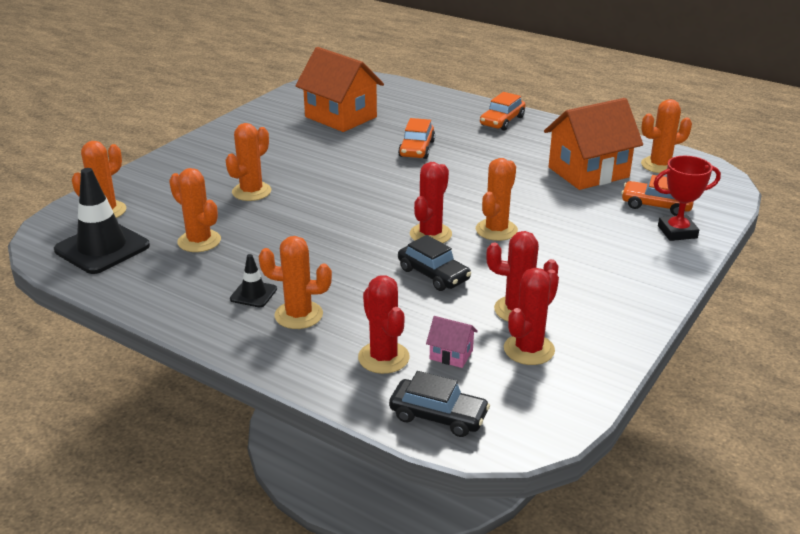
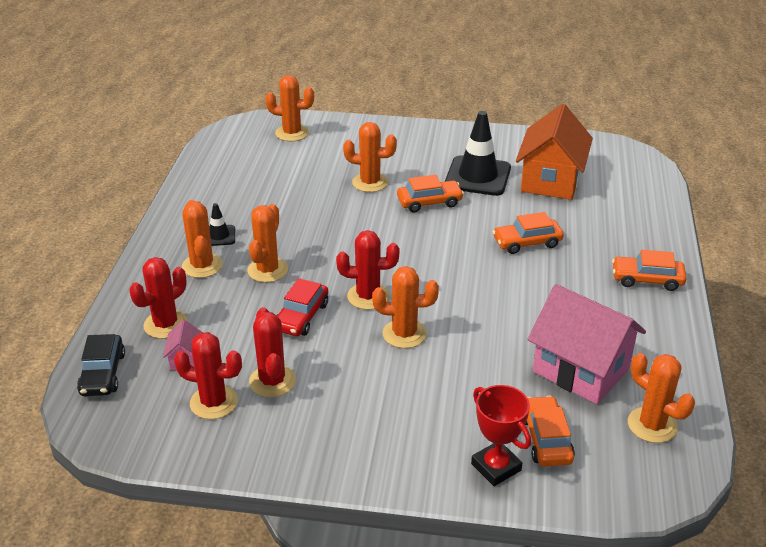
camera: 65 degrees right, 5 degrees up
(102, 248) = (241, 151): black traffic cone -> black traffic cone (478, 176)
(199, 241) = (277, 186): orange cactus -> orange cactus (268, 270)
(316, 172) = (429, 202): none -> orange car
(433, 274) = (301, 316): black car -> red car
(588, 172) = (581, 370): orange house -> pink house

